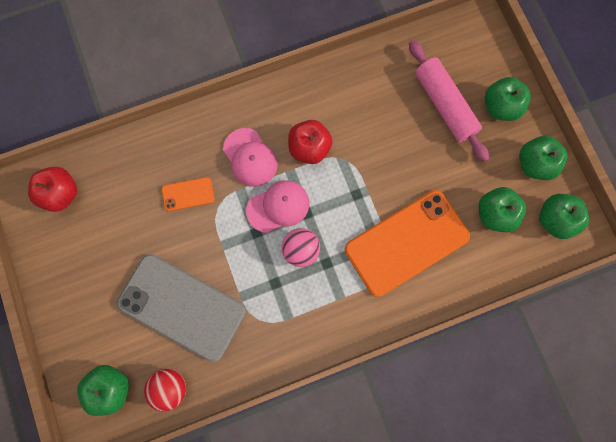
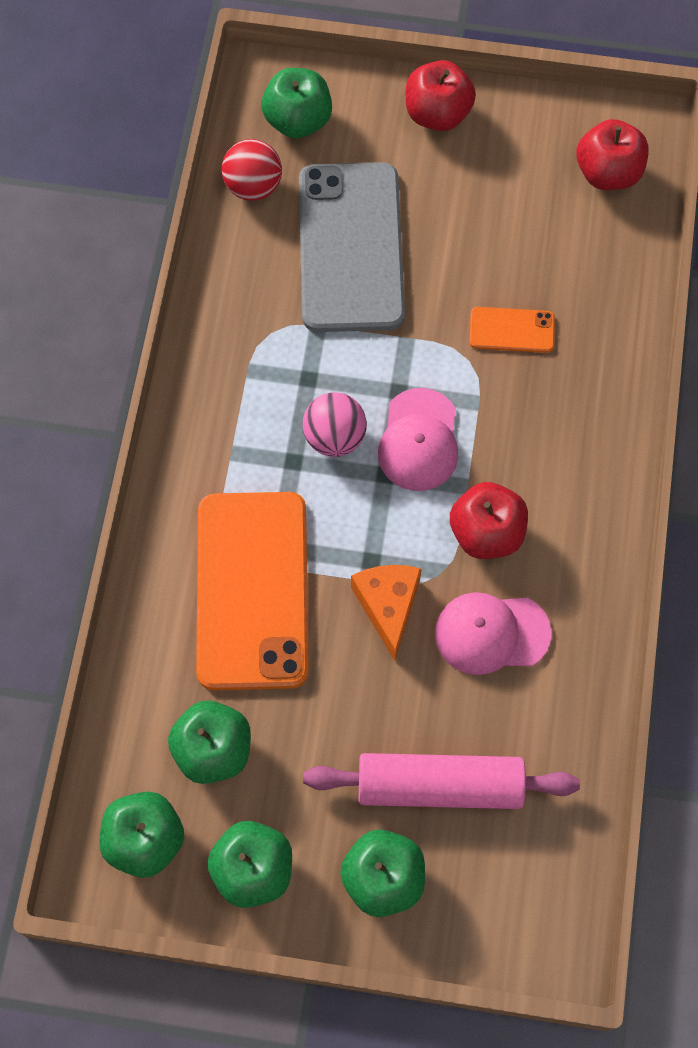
camera: 120 degrees right, 10 degrees down
(66, 307) = (437, 114): none -> red apple
(182, 307) = (350, 247): grey phone -> grey phone turned 60 degrees counterclockwise
(188, 194) = (512, 330): orange phone -> orange phone turned 75 degrees clockwise
(250, 158) = (520, 441): pink cap -> pink cap (491, 633)
(374, 173) = (388, 606): none -> orange cheese

